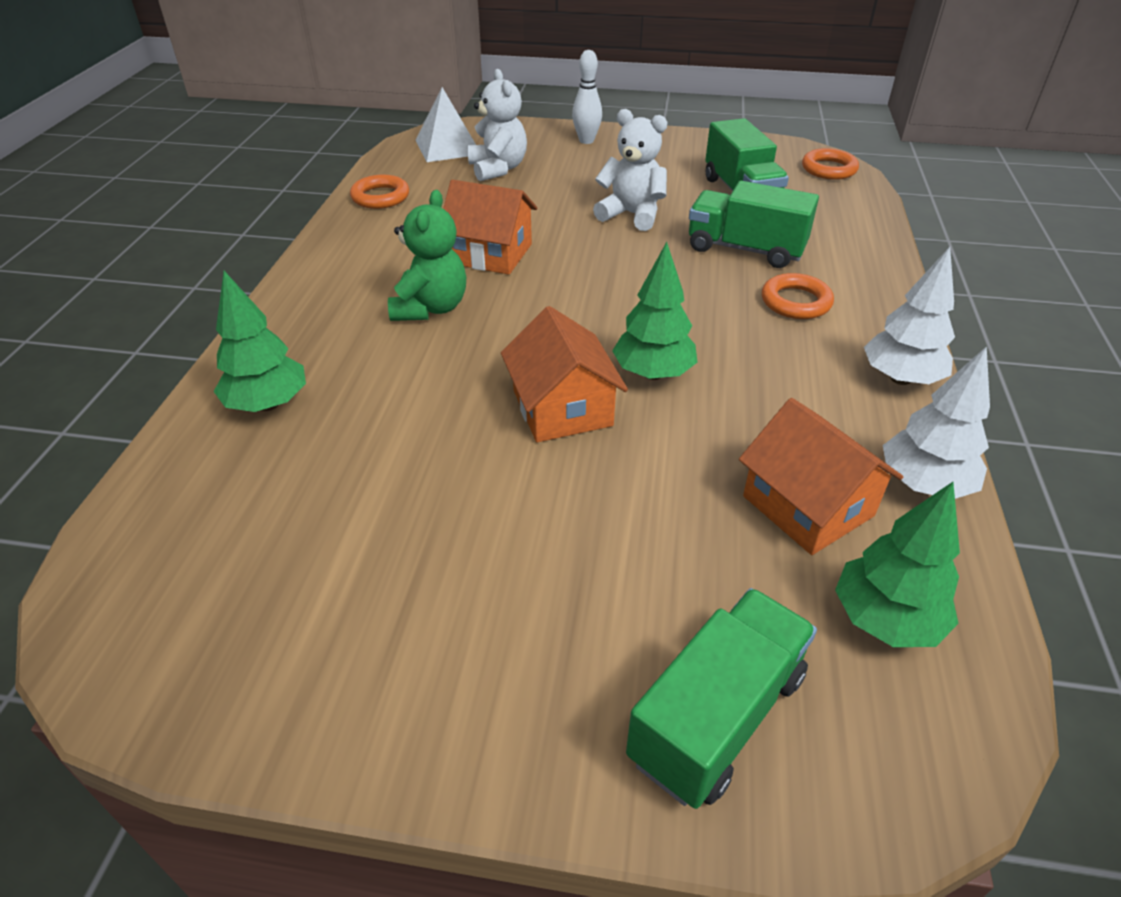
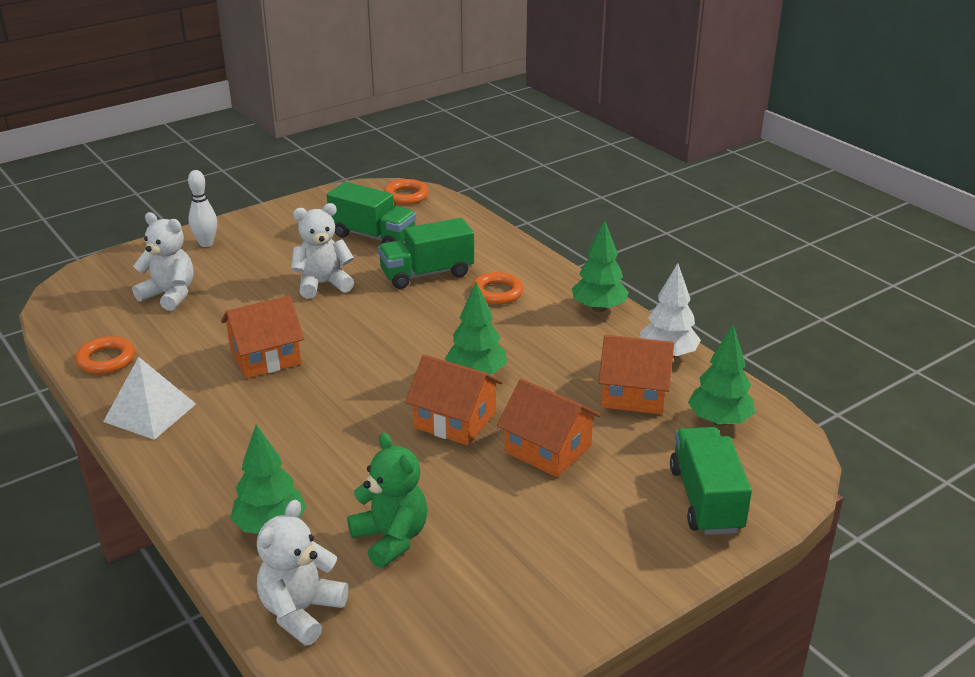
camera: 45 degrees left, 10 degrees down
(164, 502) = (301, 612): none -> white teddy bear
(430, 308) = (282, 412): green teddy bear -> green teddy bear (391, 539)
(448, 147) = (96, 296): white pyramid -> white pyramid (150, 412)
(611, 503) = (547, 449): none -> orange house
(900, 378) = (598, 308): white tree -> green tree

